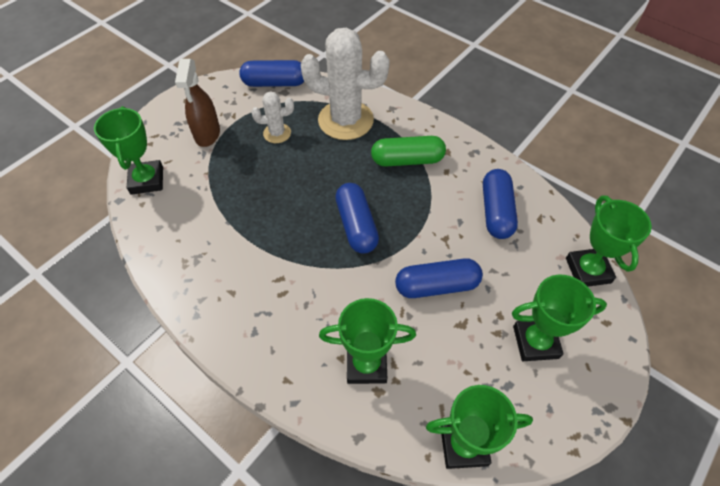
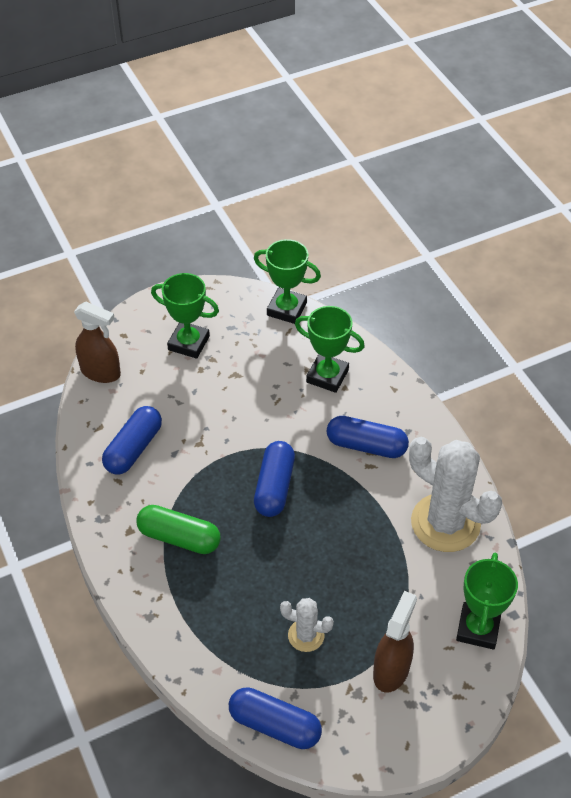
camera: 155 degrees left, 5 degrees down
(345, 120) = (215, 621): white cactus -> white cactus (445, 523)
(437, 286) = (235, 408): blue capsule -> blue capsule (366, 445)
(588, 270) = (101, 372): green trophy -> brown spray bottle

